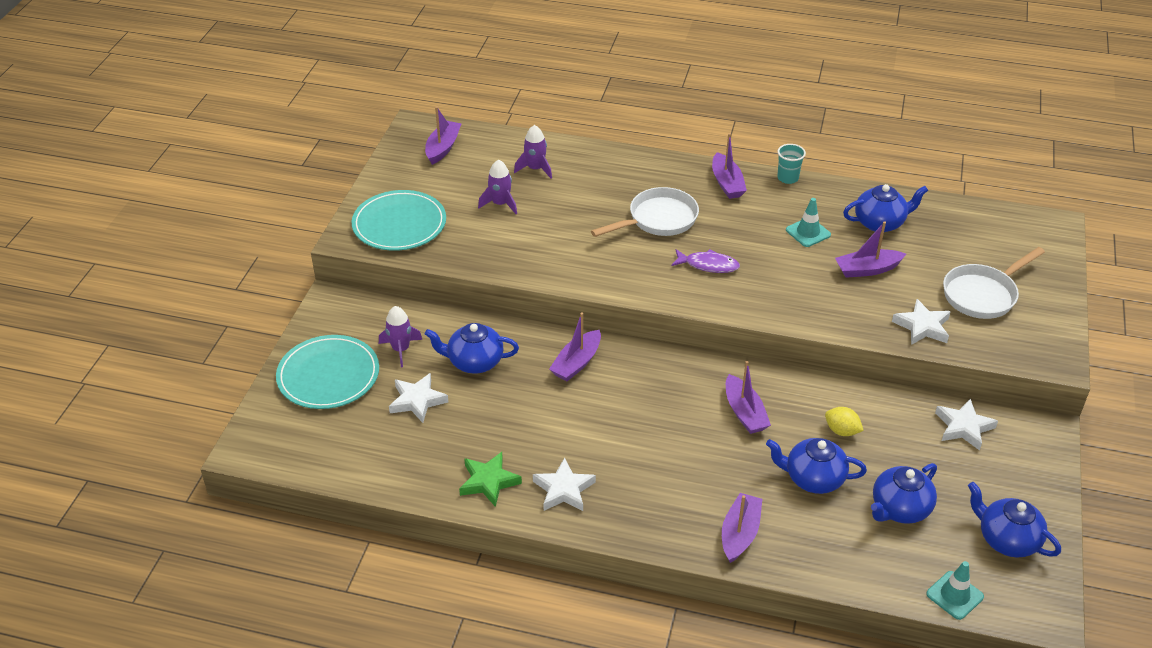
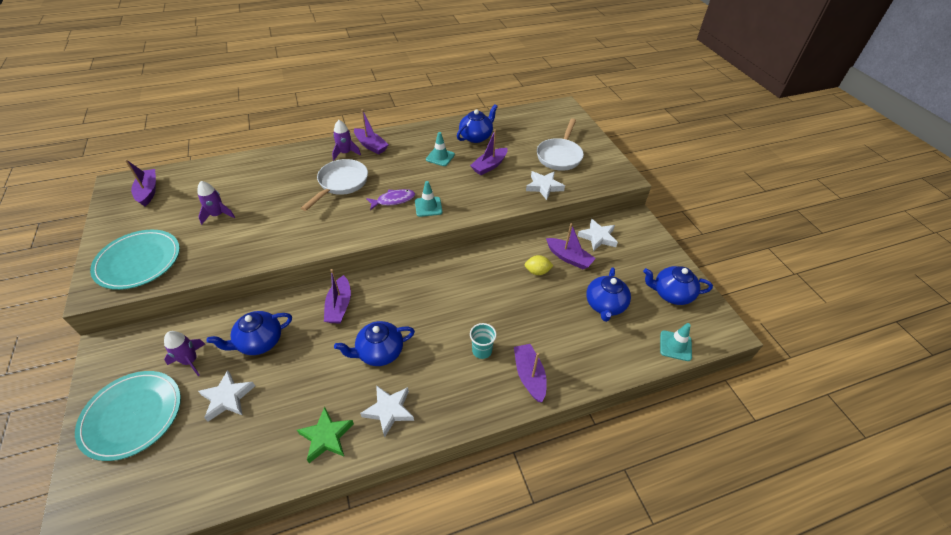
camera: 35 degrees left, 5 degrees up
(535, 169) = (231, 181): purple rocket -> purple rocket (345, 153)
(744, 412) = (473, 288): purple boat -> purple boat (569, 258)
(746, 290) = (428, 207): none -> turquoise traffic cone
(787, 178) = (405, 130): turquoise cup -> turquoise cup (482, 351)
(813, 478) = (544, 311): blue teapot -> blue teapot (379, 352)

